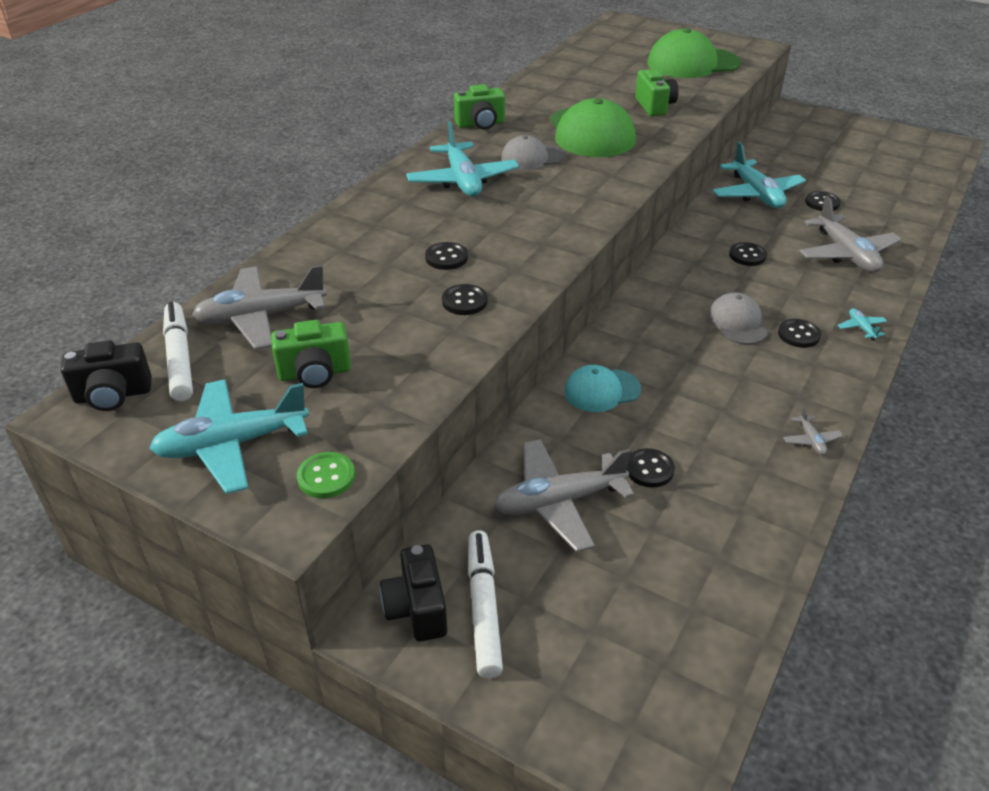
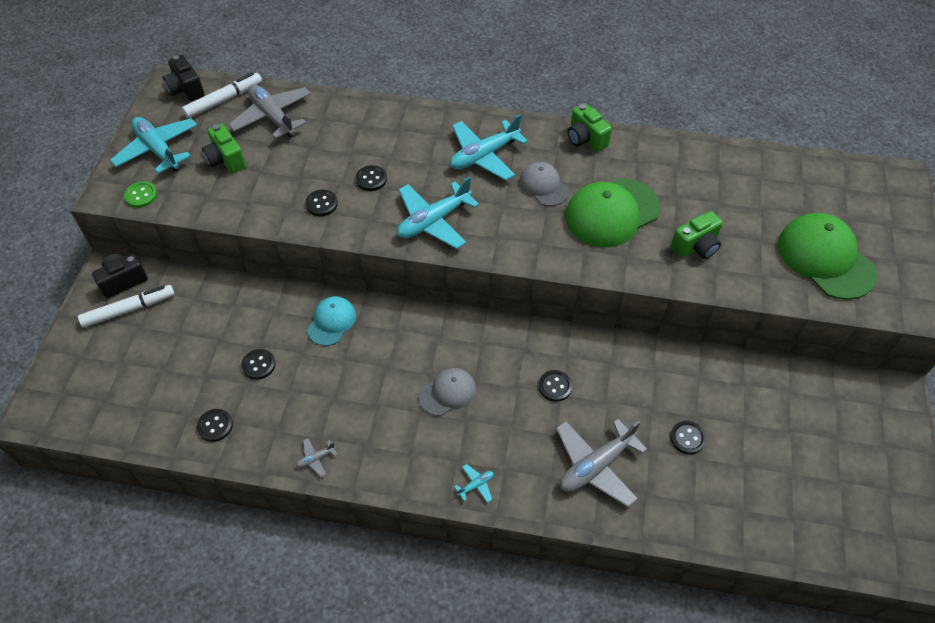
camera: 70 degrees right, 15 degrees up
(559, 502) = (217, 323): grey plane -> none
(602, 390) = (331, 322): turquoise cap -> turquoise cap turned 60 degrees clockwise
(756, 194) = (673, 379): turquoise plane -> turquoise plane (433, 221)
(798, 335) = (447, 438): black button -> black button (215, 426)

